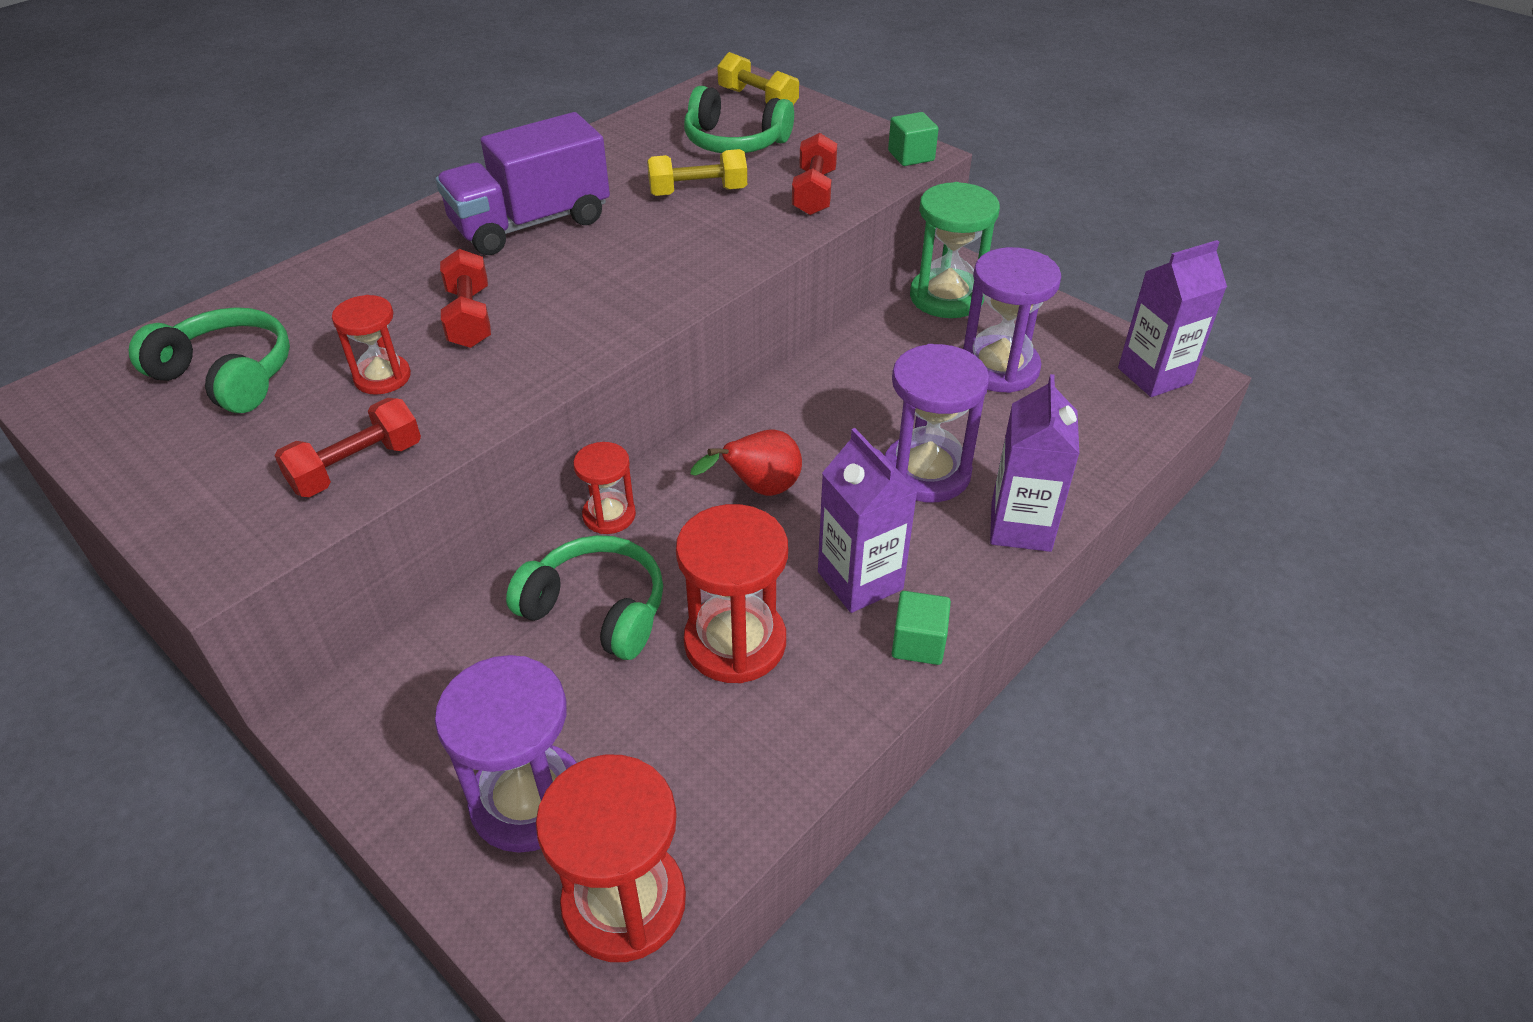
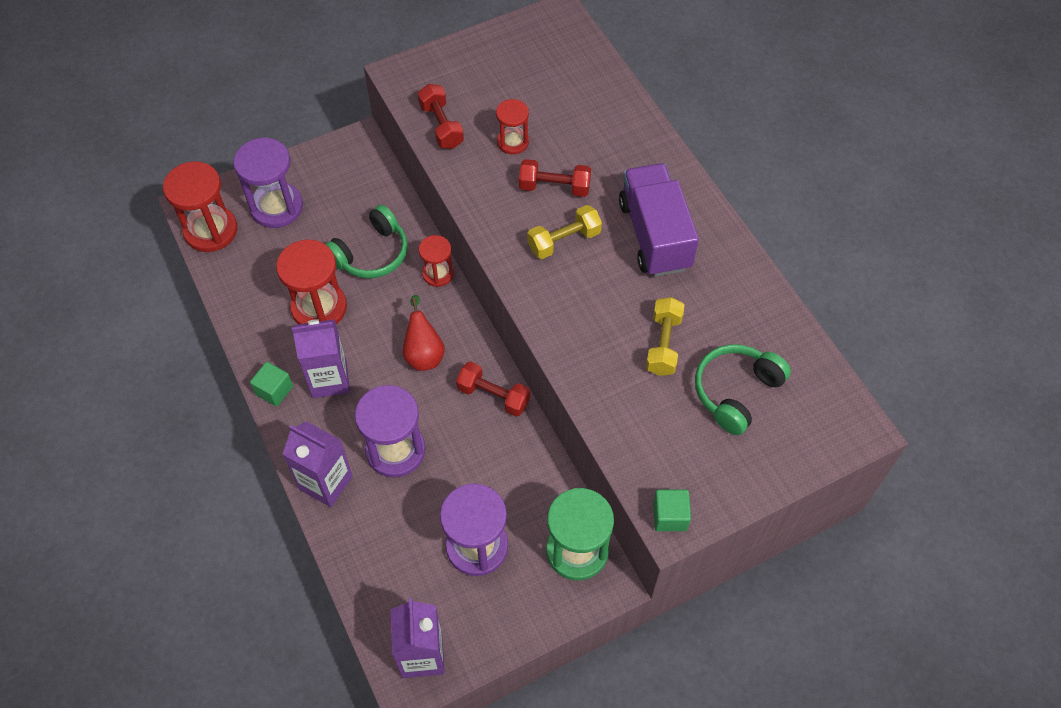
camera: 110 degrees right, 15 degrees up
(228, 375) = (544, 79): green headphones -> none
(758, 100) = (810, 433): yellow dumbbell -> yellow dumbbell (564, 241)
(814, 192) = (635, 421): red dumbbell -> red dumbbell (493, 396)

